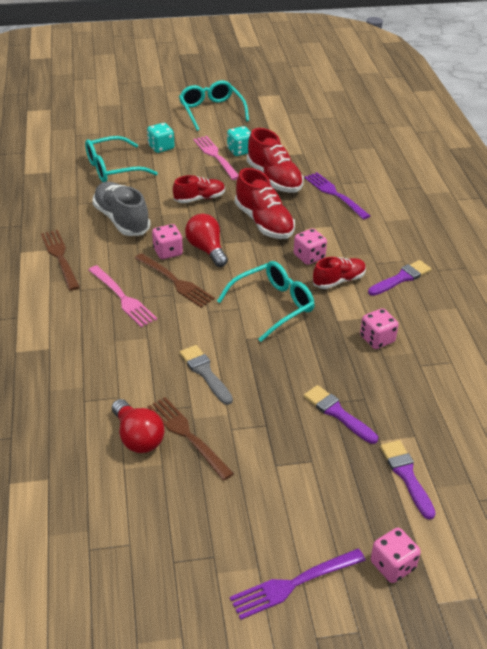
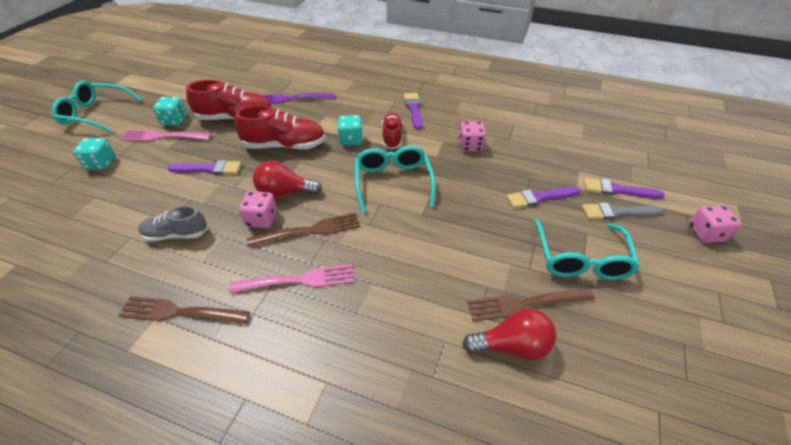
camera: 60 degrees left, 5 degrees up
(113, 168) = (84, 209): turquoise glasses -> turquoise glasses (581, 259)
(121, 220) = (176, 234): grey shoe -> grey shoe, size x0.64
(199, 198) = (209, 169): red shoe -> purple brush
(205, 373) = (449, 258): grey brush -> grey brush (617, 212)
(293, 584) = (721, 299): purple fork -> none
(309, 257) = (351, 140): pink dice -> turquoise dice

